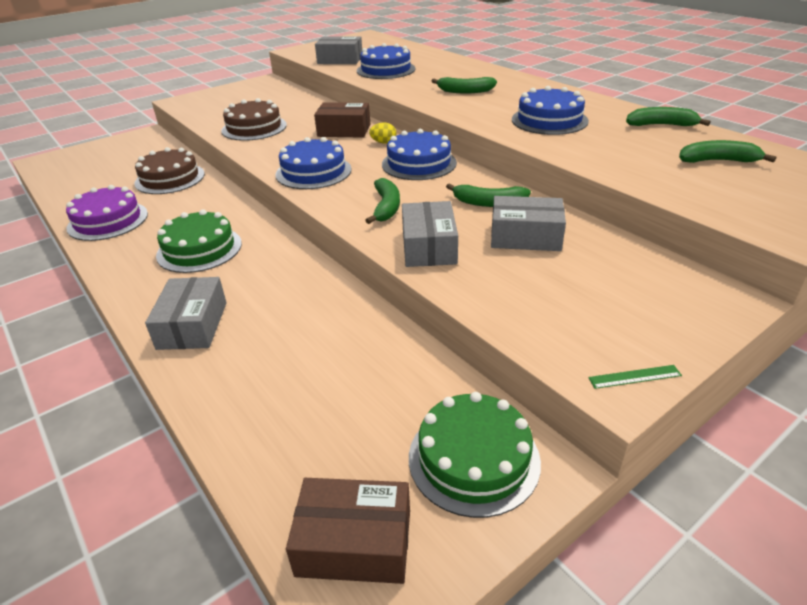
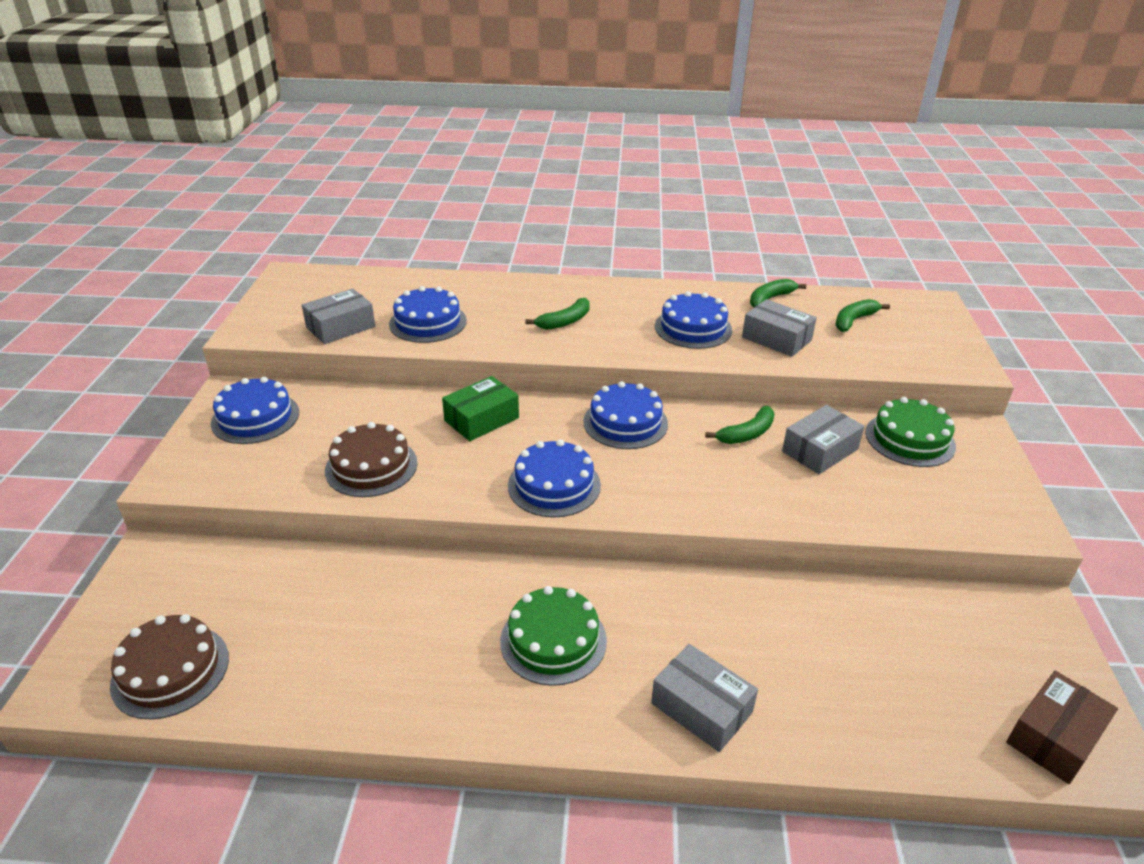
camera: 50 degrees left, 0 degrees up
(108, 221) = (378, 688): purple cake -> none
(170, 178) = (335, 590): brown cake -> brown cake (170, 671)
(253, 93) = (255, 418): none -> blue cake
(344, 130) = (481, 419): brown box -> green box
(383, 142) = (550, 415): yellow egg -> none
(386, 207) = (687, 484): green banana -> none
(429, 247) = (783, 501): grey box -> grey box (776, 339)
(473, 459) = (1012, 635): green cake -> green cake (910, 439)
(634, 376) = (1026, 515): green ruler -> none

